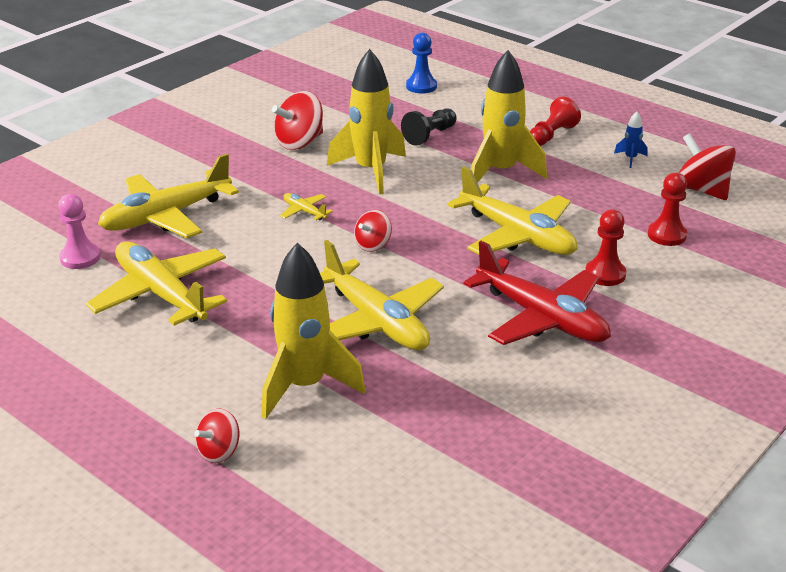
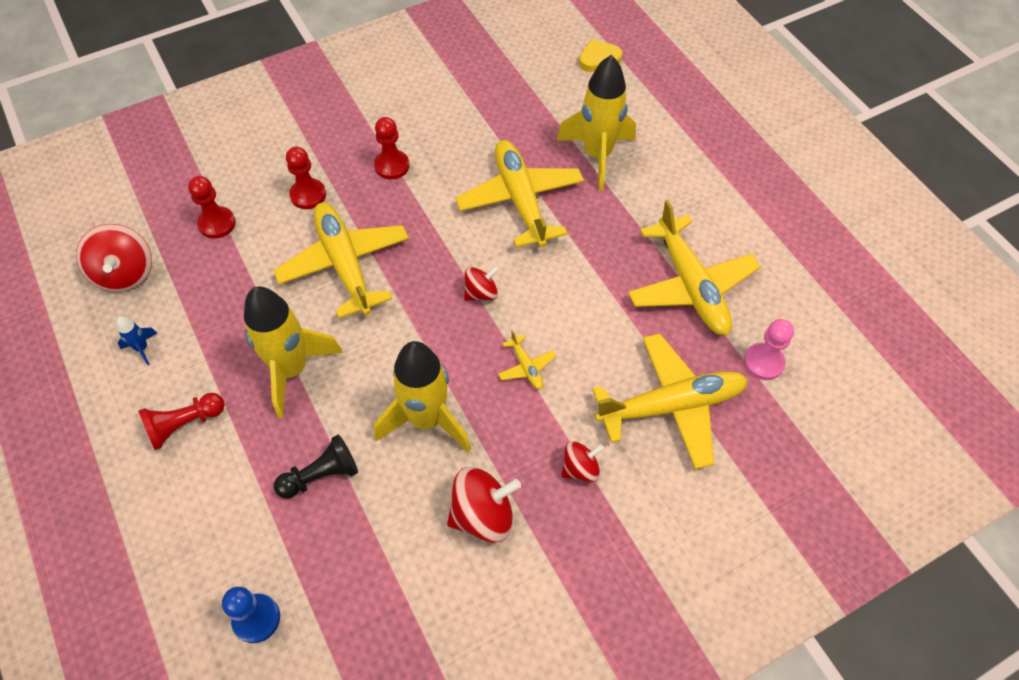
camera: 160 degrees left, 25 degrees up
(219, 451) = (669, 121): red spinning top -> red spinning top (580, 468)
(354, 517) = (598, 58): none -> yellow heart
(542, 318) = (392, 166): red plane -> red pawn

